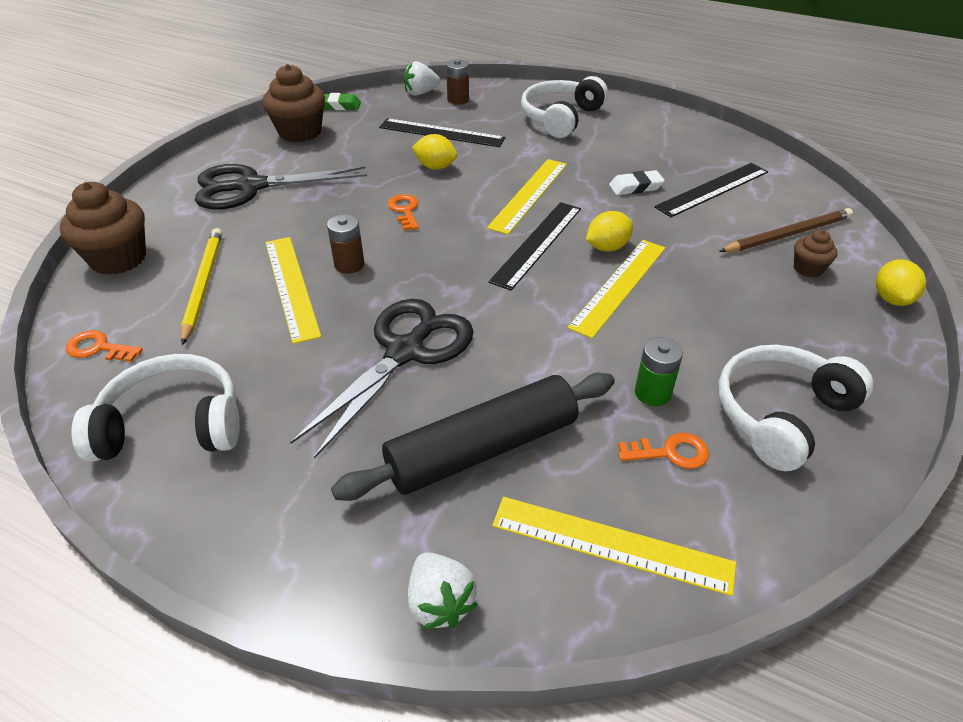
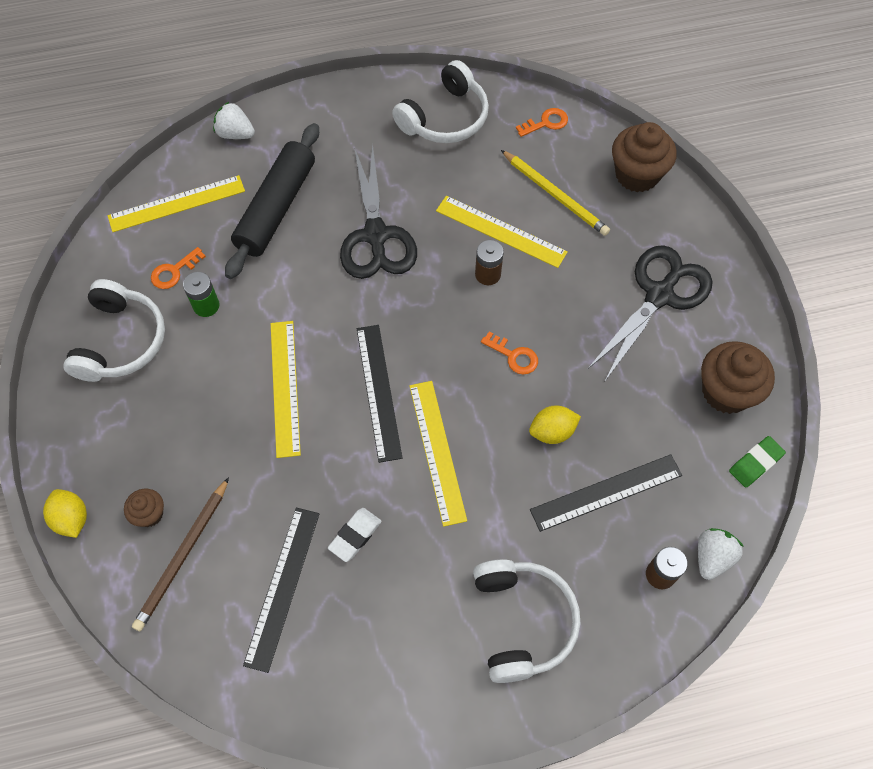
camera: 140 degrees right, 20 degrees up
(607, 247) = (322, 426): yellow lemon -> none

